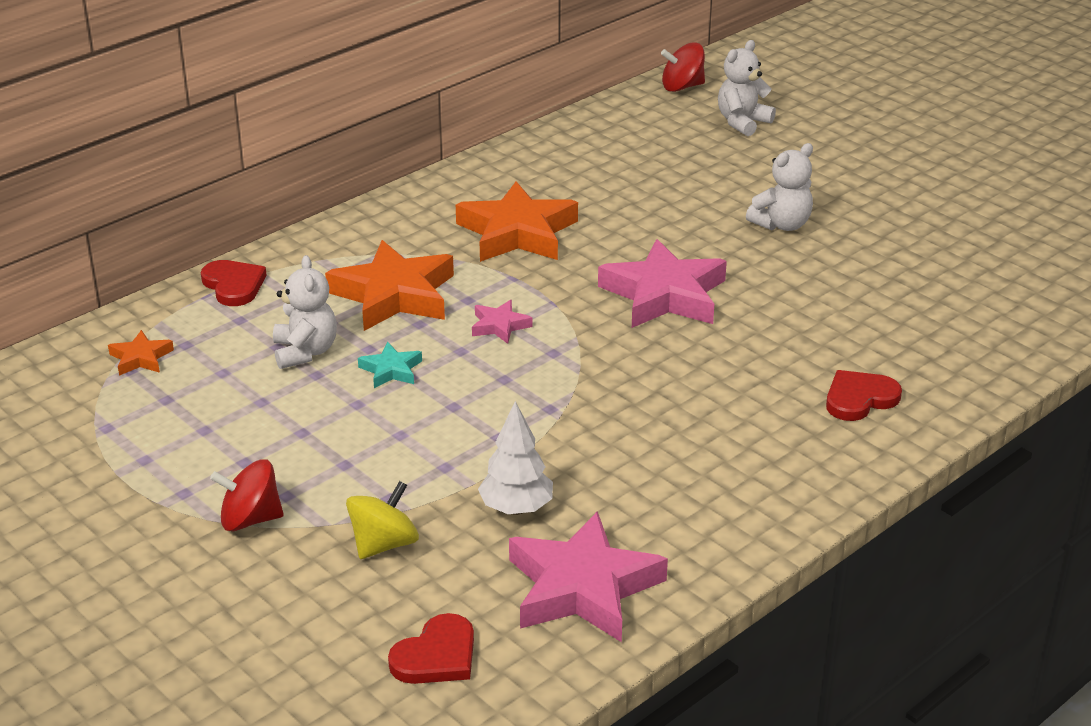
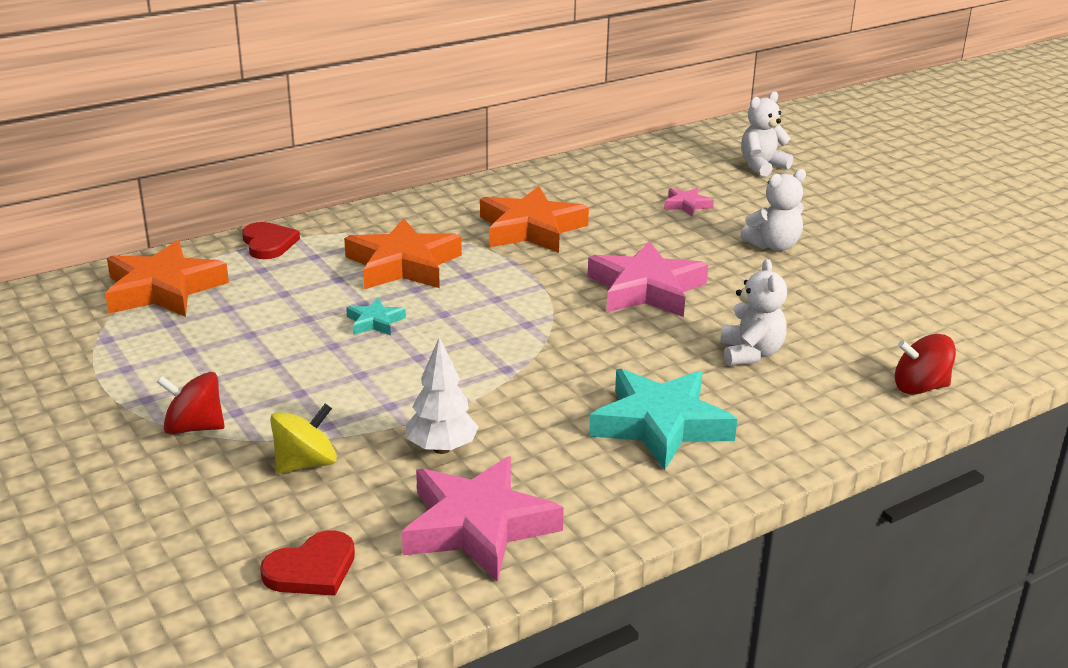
camera: 10 degrees right, 5 degrees down
(141, 358) = (163, 289): orange star -> orange star, size x2.14
(305, 352) = (306, 300): white teddy bear -> white teddy bear (750, 354)
(500, 326) = (486, 298): pink star -> pink star (687, 205)
(682, 87) = (716, 136): red spinning top -> red spinning top (920, 387)
(726, 453) = (660, 425): none -> turquoise star
(859, 398) = (805, 394): red heart -> none

